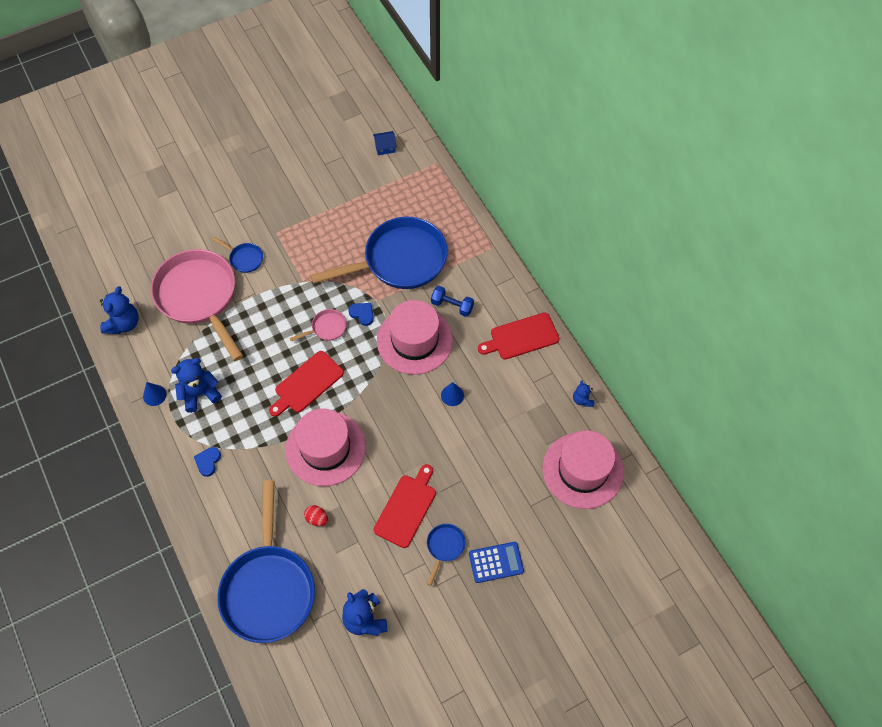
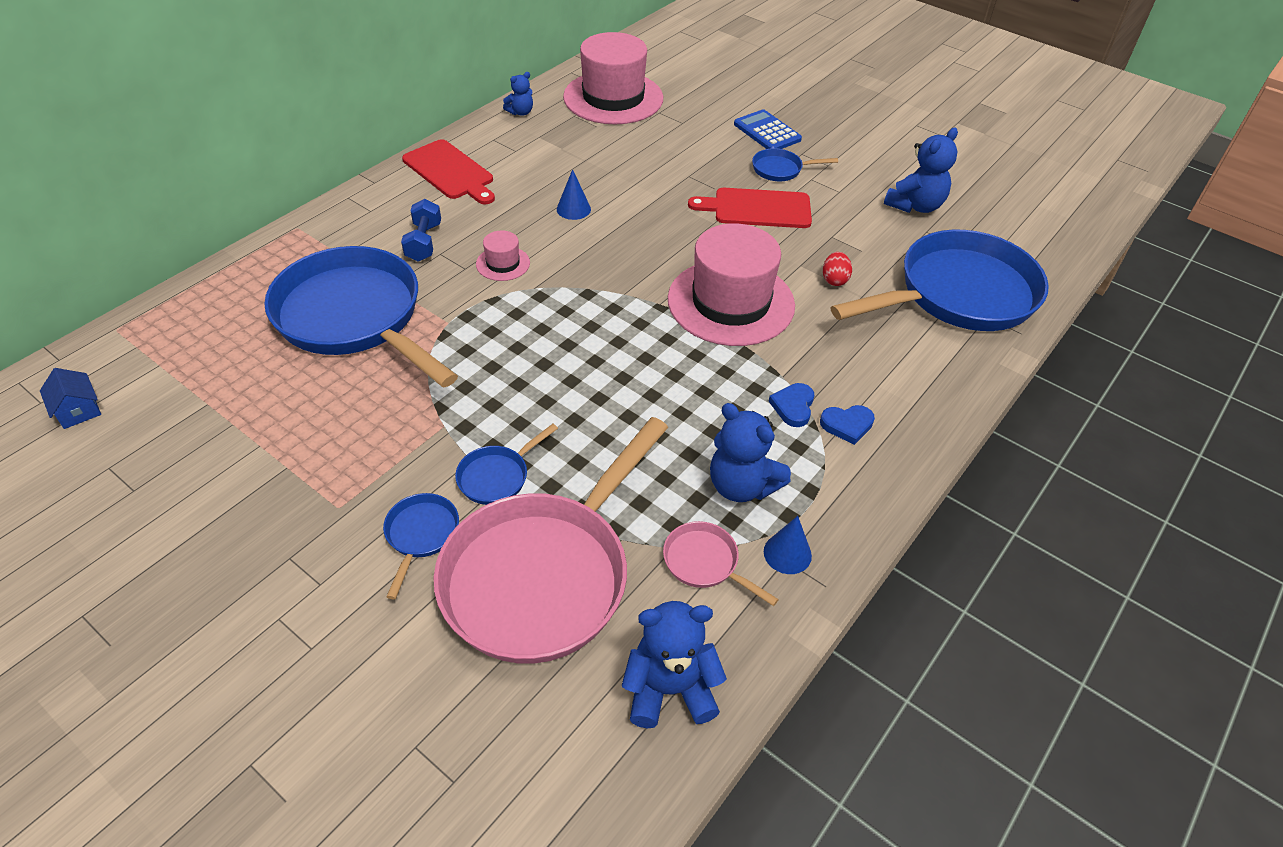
camera: 115 degrees left, 15 degrees down
(261, 295) = (497, 476): none -> blue pan
(307, 384) = (641, 355): red cutting board -> none
(326, 328) = (527, 364): pink pan -> pink pan (705, 563)
(362, 314) = (480, 331): blue heart -> blue heart (793, 406)
(414, 340) = (503, 263): pink hat -> pink hat, size x0.44

